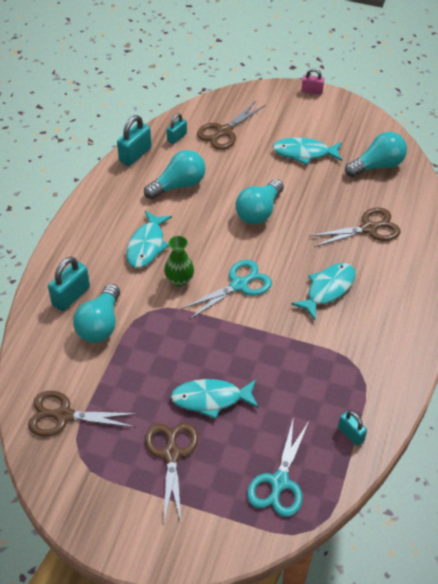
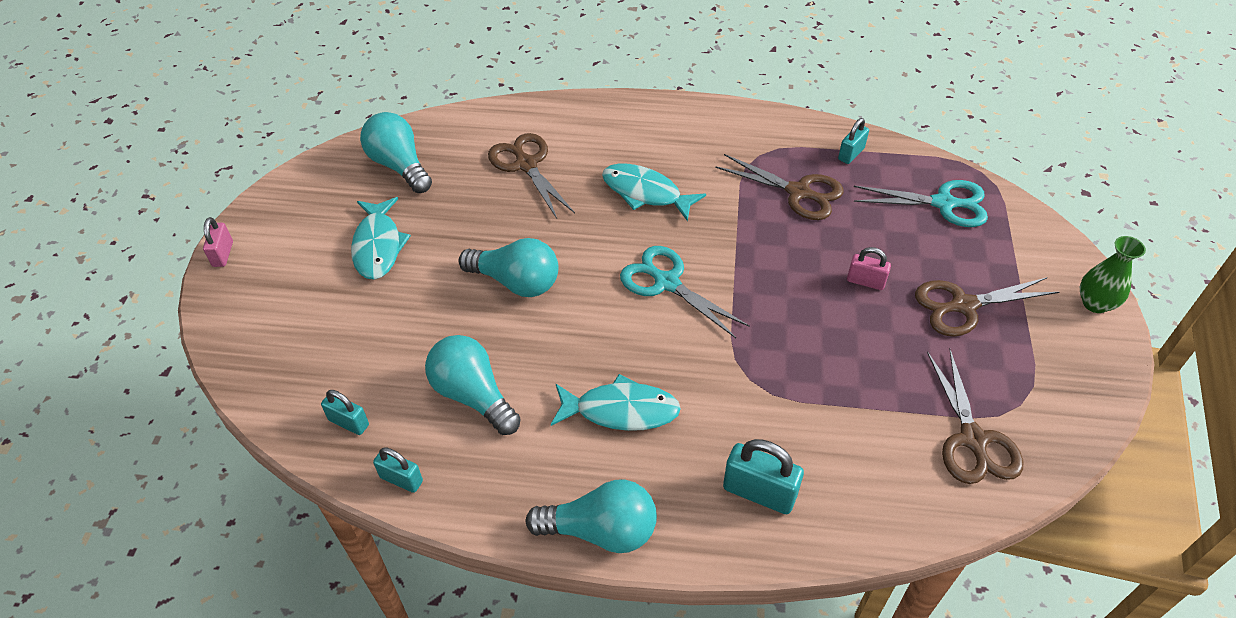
camera: 100 degrees left, 0 degrees up
(100, 324) = (799, 436): turquoise light bulb -> turquoise light bulb (601, 530)
(135, 155) = (401, 479): turquoise padlock -> turquoise padlock, size x0.62
(179, 280) = (679, 353): green vase -> green vase (1095, 303)
(211, 399) = (865, 281): turquoise fish -> pink padlock
(224, 131) = (330, 355): brown scissors -> brown scissors (798, 192)

